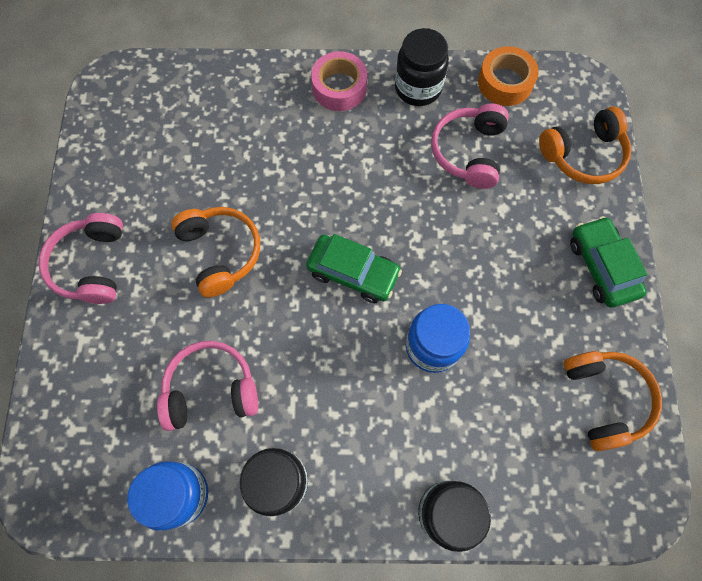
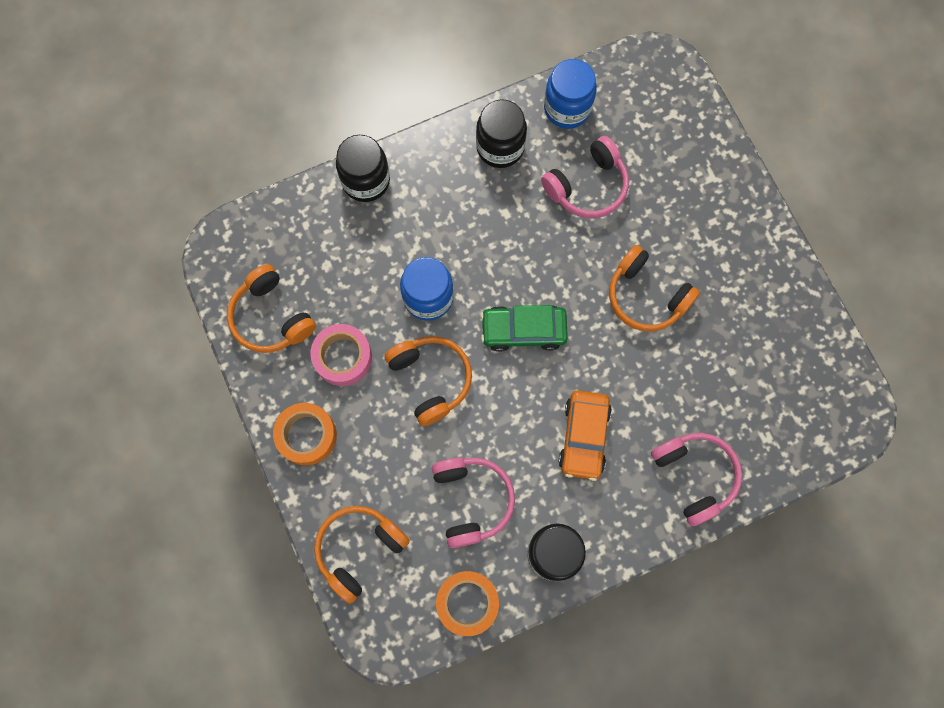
camera: 155 degrees right, 5 degrees up
(92, 265) = (746, 237): pink headphones -> pink headphones (694, 476)
(339, 87) = (632, 516): pink tape -> pink tape (343, 357)
(346, 160) = (584, 437): none -> orange car
(463, 266) = (431, 379): none -> orange headphones
(602, 267) = (307, 435): green car -> orange tape

